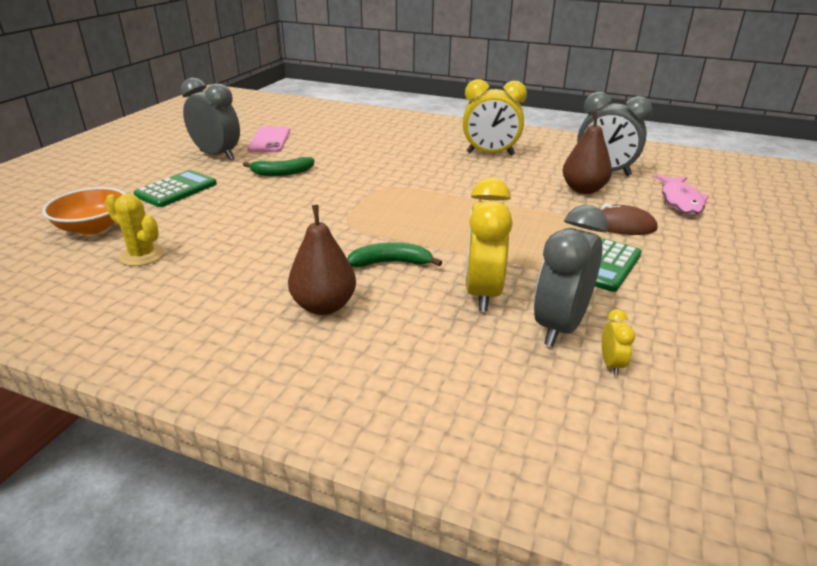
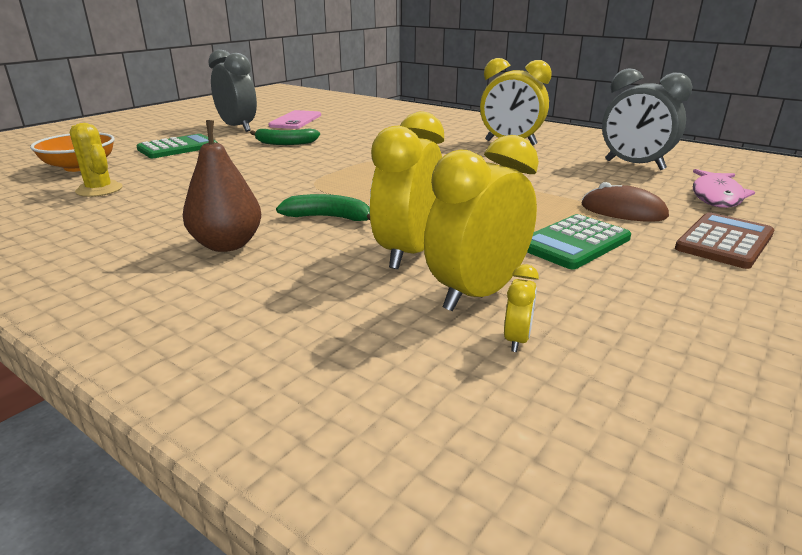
camera: 15 degrees right, 5 degrees down
(560, 326) = (477, 294): grey clock -> yellow clock
(583, 190) = (597, 177): brown pear -> none
(705, 248) = (724, 241): none -> brown calculator

